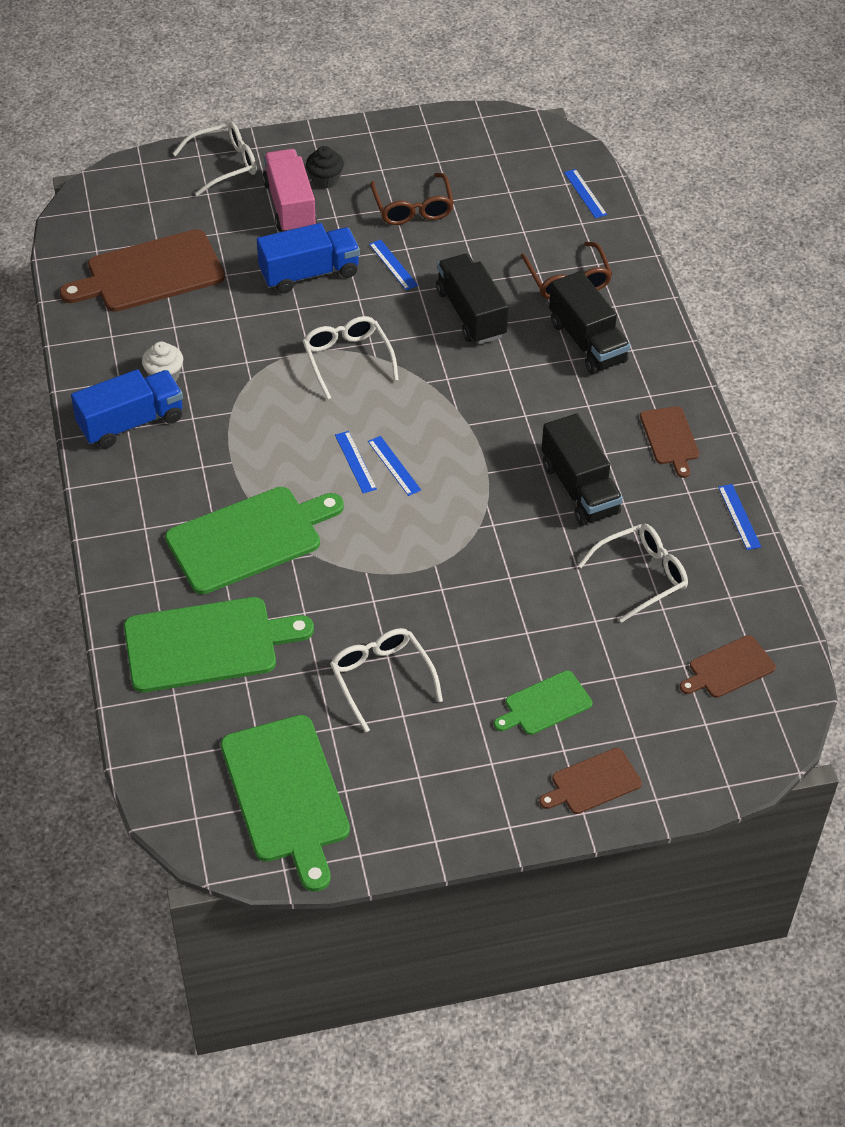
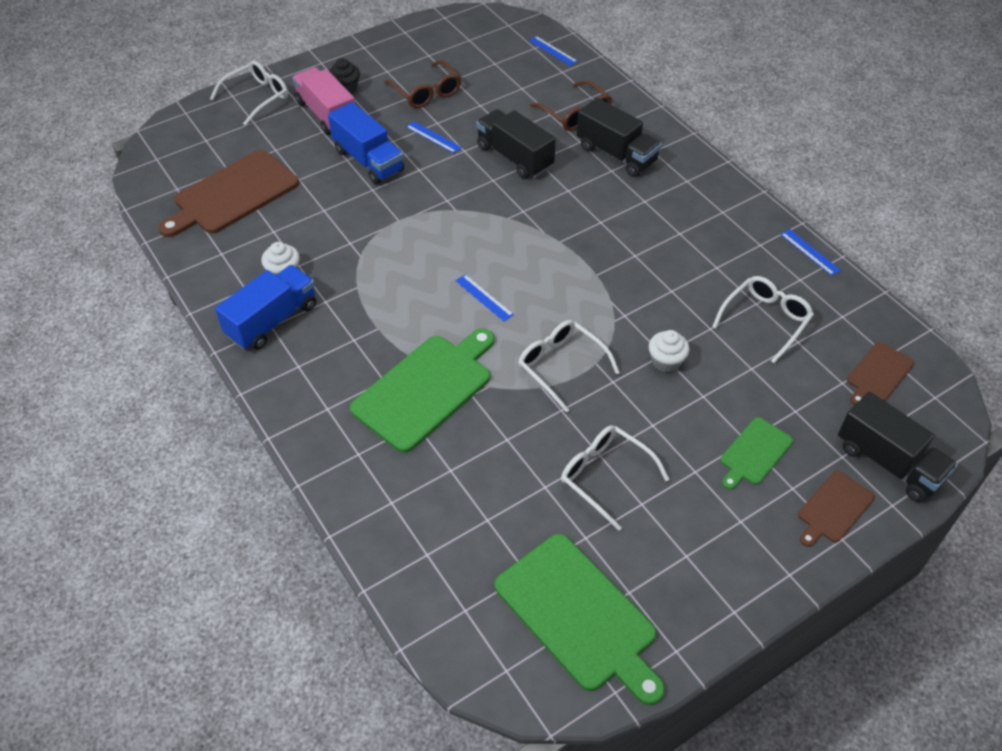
camera: 20 degrees left, 0 degrees up
(207, 644) = (435, 496): green cutting board -> none
(309, 273) = (368, 160): blue truck -> blue truck turned 90 degrees clockwise
(347, 359) = (434, 218): white glasses -> white glasses (561, 366)
(394, 465) = (518, 291): blue ruler -> none
(508, 585) = (666, 361): none -> white cupcake
(579, 489) = (676, 266): black truck -> black truck (888, 462)
(670, 438) = (721, 208): brown cutting board -> none

